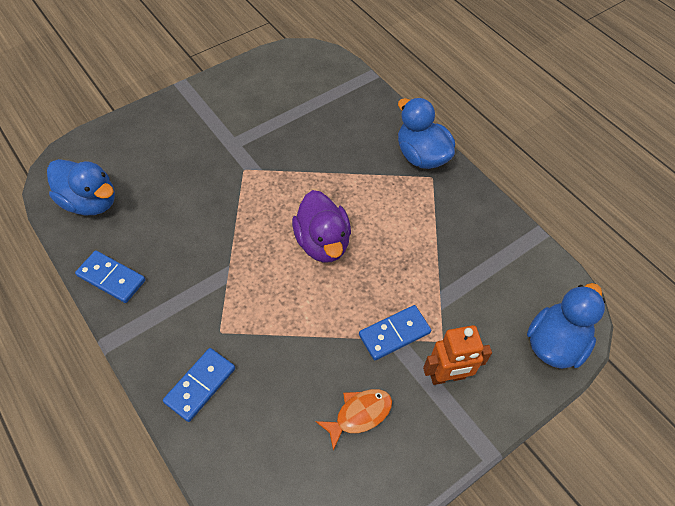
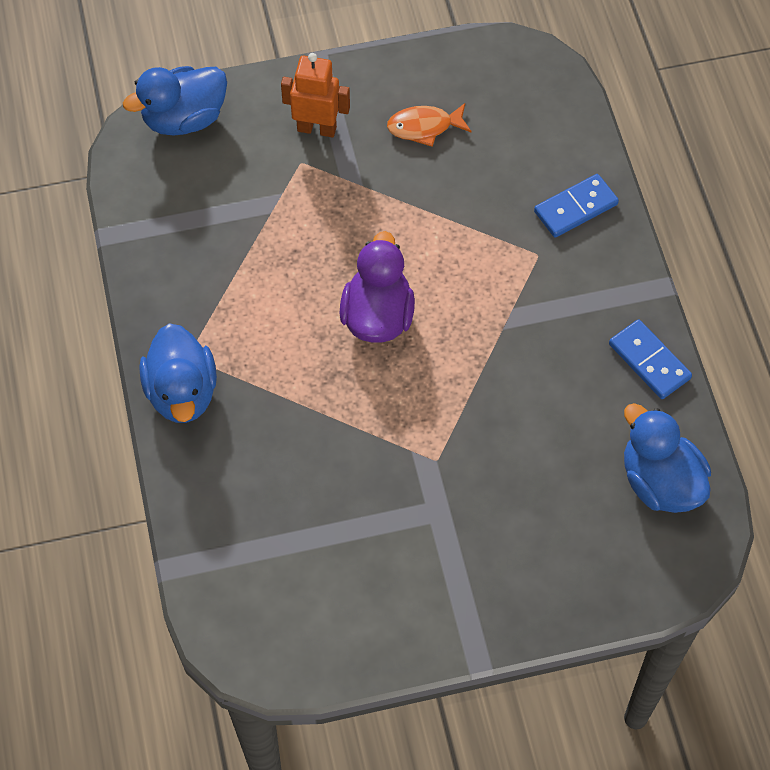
camera: 155 degrees left, 5 degrees up
(394, 333) = (348, 186): blue domino -> none

